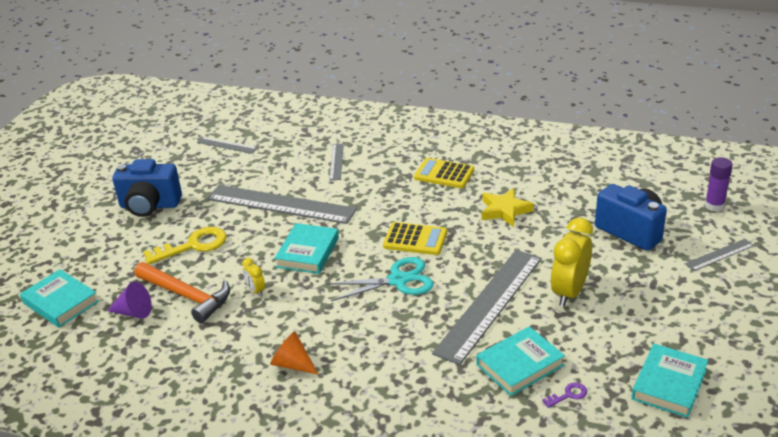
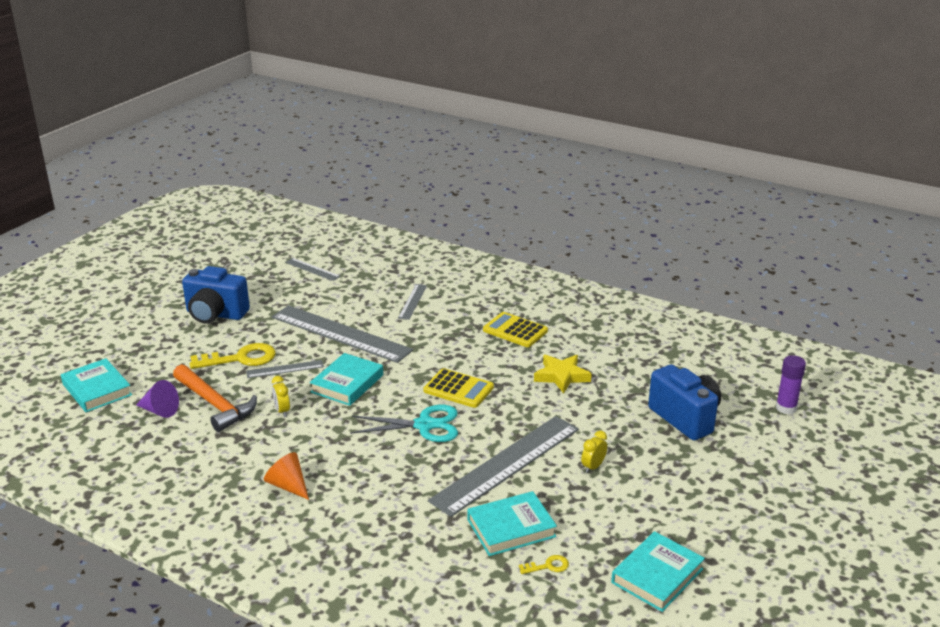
camera: 10 degrees right, 5 degrees down
(568, 395) = (548, 566): purple key -> yellow key
(569, 292) = (593, 467): yellow clock -> yellow clock, size x0.47
(719, 255) = (769, 458): grey ruler -> grey ruler (285, 369)

